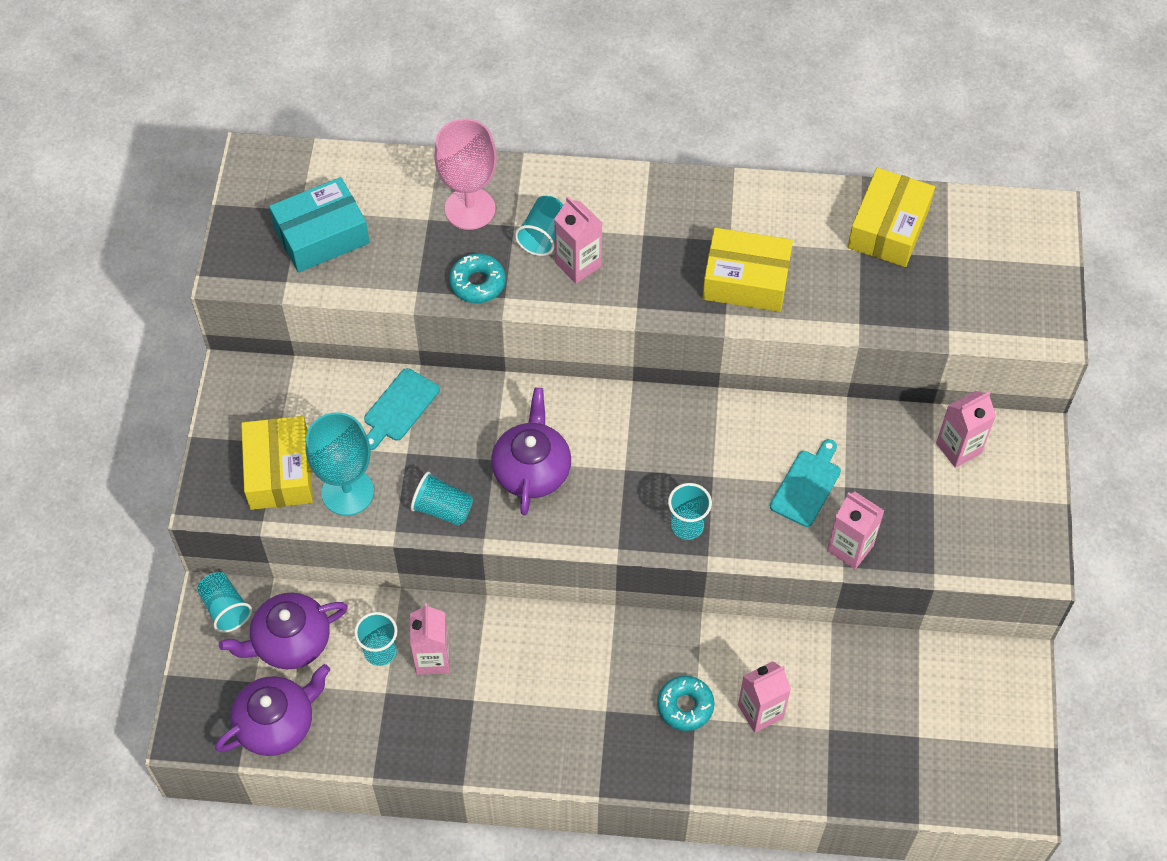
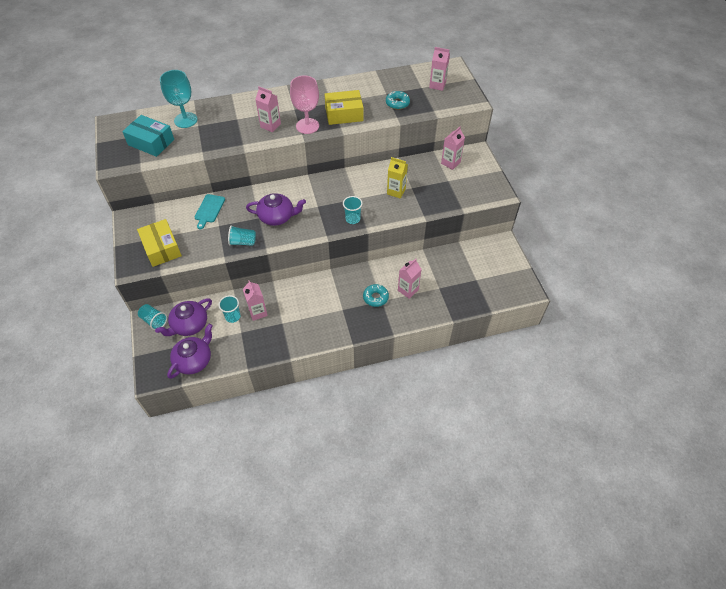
camera: 20 degrees left, 5 degrees down
(322, 236) = (151, 142): turquoise box -> turquoise box turned 75 degrees clockwise
(347, 492) = (196, 247): turquoise goblet -> turquoise goblet (185, 120)
(470, 209) = (215, 117): pink goblet -> pink goblet (307, 126)
(477, 283) = (228, 142): turquoise donut -> turquoise donut (397, 103)
(532, 469) = (277, 217): purple teapot -> purple teapot turned 105 degrees clockwise
(542, 235) = (251, 119): turquoise cup -> none
(807, 485) = (396, 191): turquoise cutting board -> yellow carton
(850, 548) = (424, 208): pink carton -> pink carton (437, 85)
(888, 228) = (393, 84): yellow box -> none

